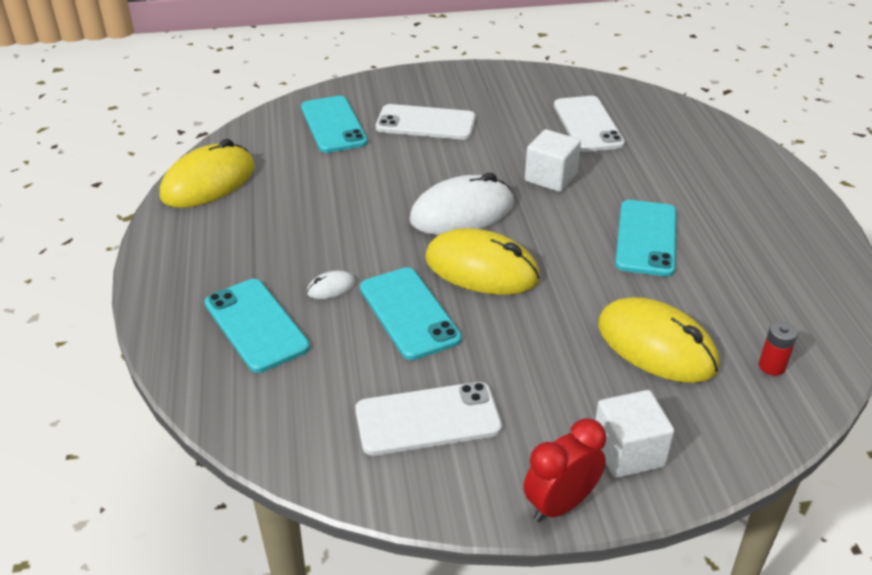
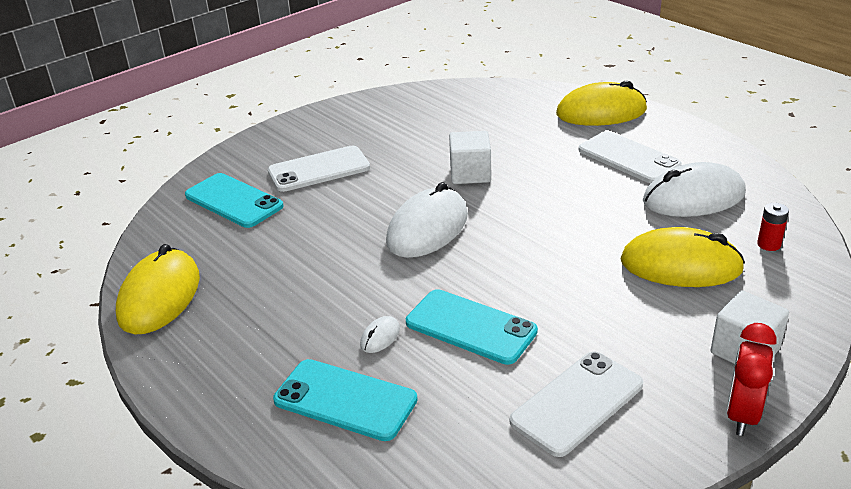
camera: 30 degrees left, 5 degrees down
(481, 269) = (491, 266): yellow mouse -> yellow mouse (601, 112)
(587, 124) = (456, 124): white phone -> white phone (628, 158)
(646, 238) = (590, 191): turquoise phone -> none
(745, 287) = (693, 197): none -> white mouse

